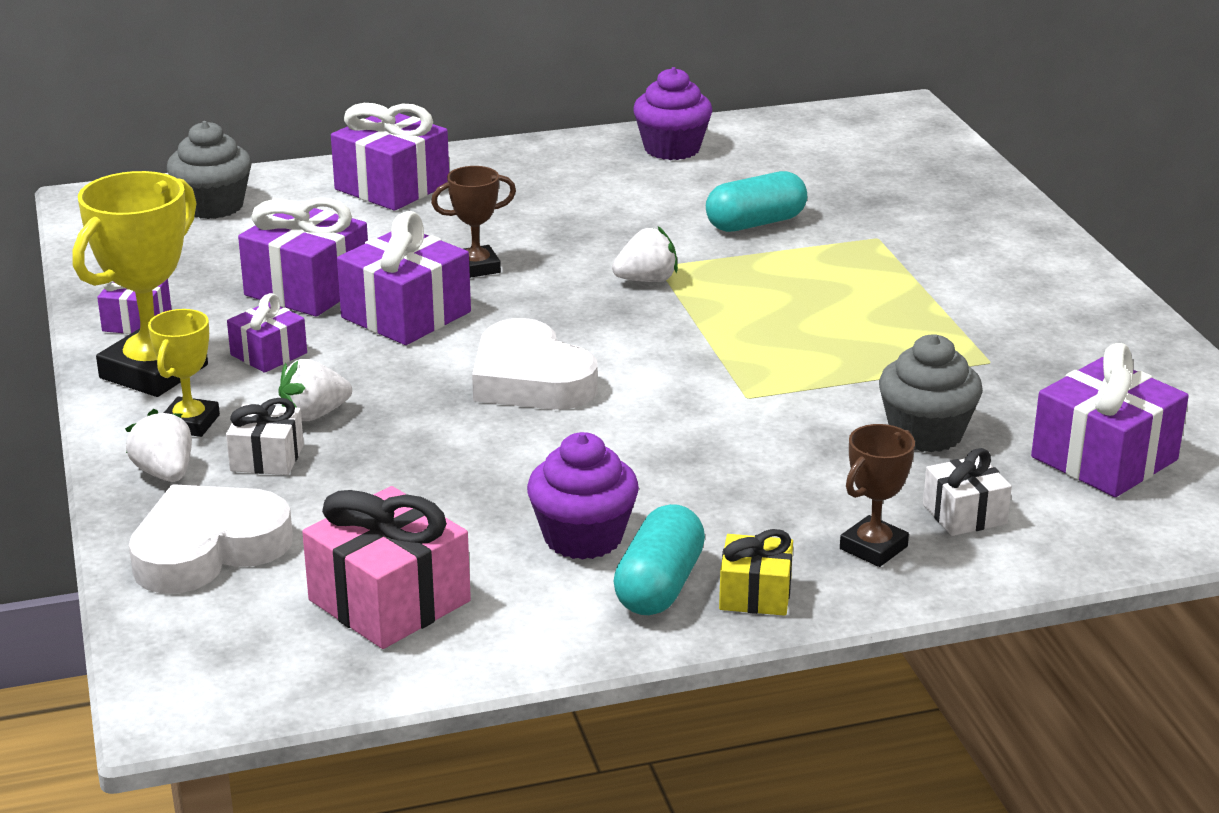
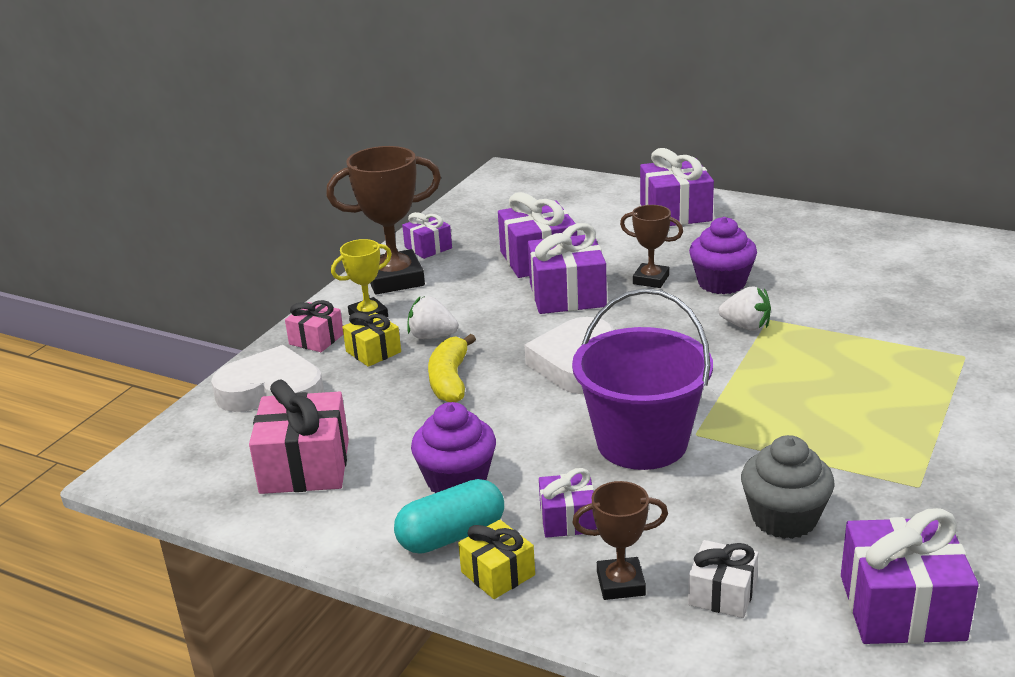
camera: 45 degrees right, 0 degrees up
(154, 371) = (395, 279): yellow trophy -> brown trophy
(165, 473) = (316, 339): white strawberry -> pink gift
(213, 206) = (560, 194): grey cupcake -> none
(267, 458) = (373, 352): white gift -> yellow gift
(268, 354) = (462, 291): purple gift -> purple gift (568, 519)
(413, 450) = (450, 380): none -> yellow banana
(672, 149) = (897, 241): purple cupcake -> purple cupcake (721, 283)
(710, 425) = (642, 442): none -> purple bucket
(756, 223) = (882, 313): turquoise capsule -> none

